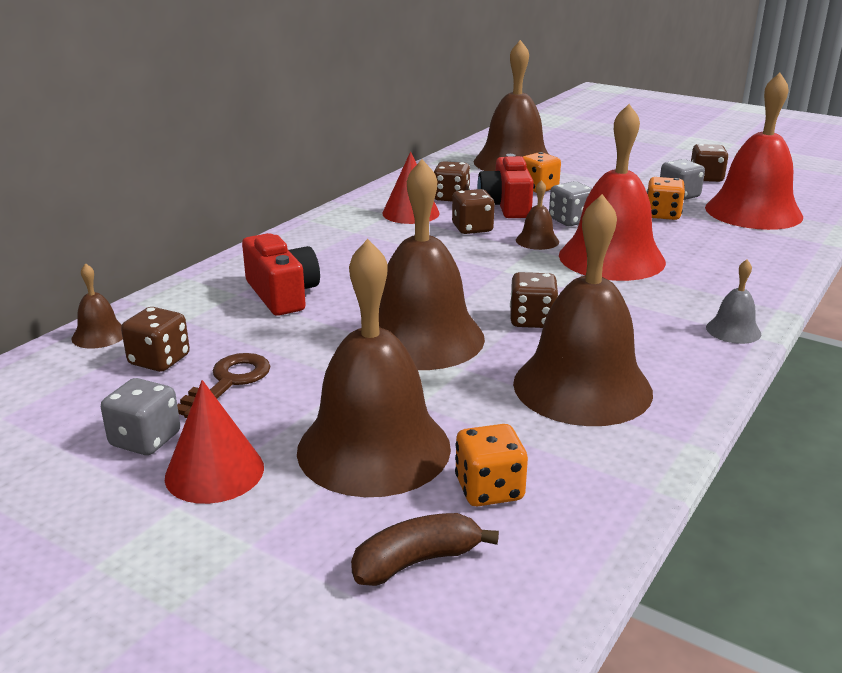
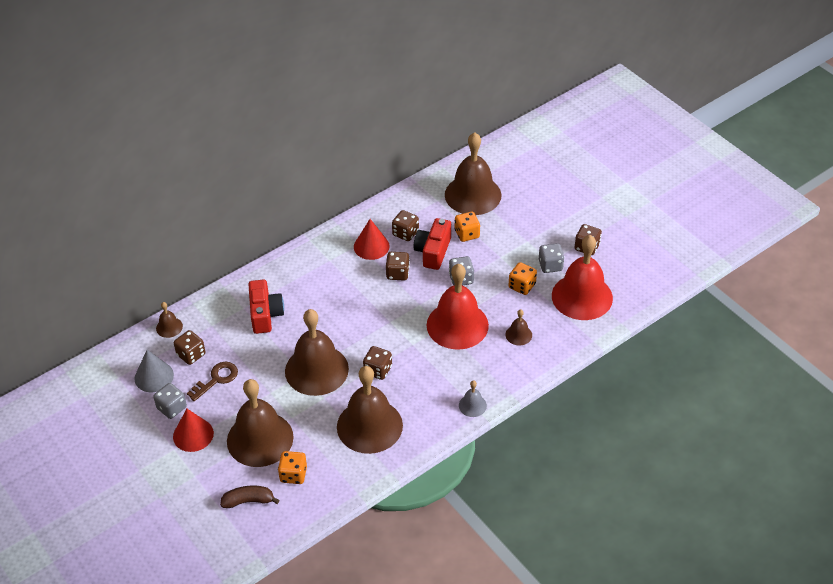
camera: 20 degrees right, 20 degrees up
(87, 402) = (154, 376): none -> grey cone
(537, 241) = (427, 296): brown bell -> brown bell (518, 335)

